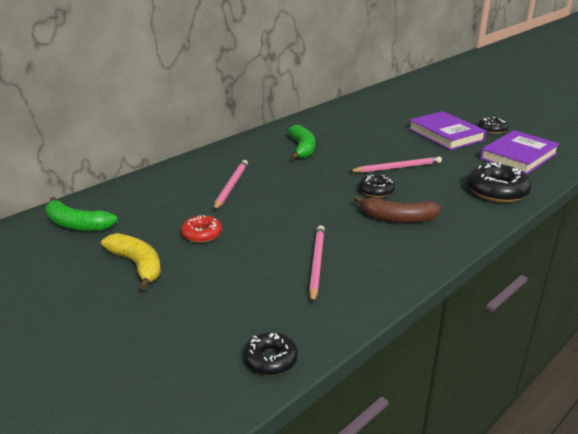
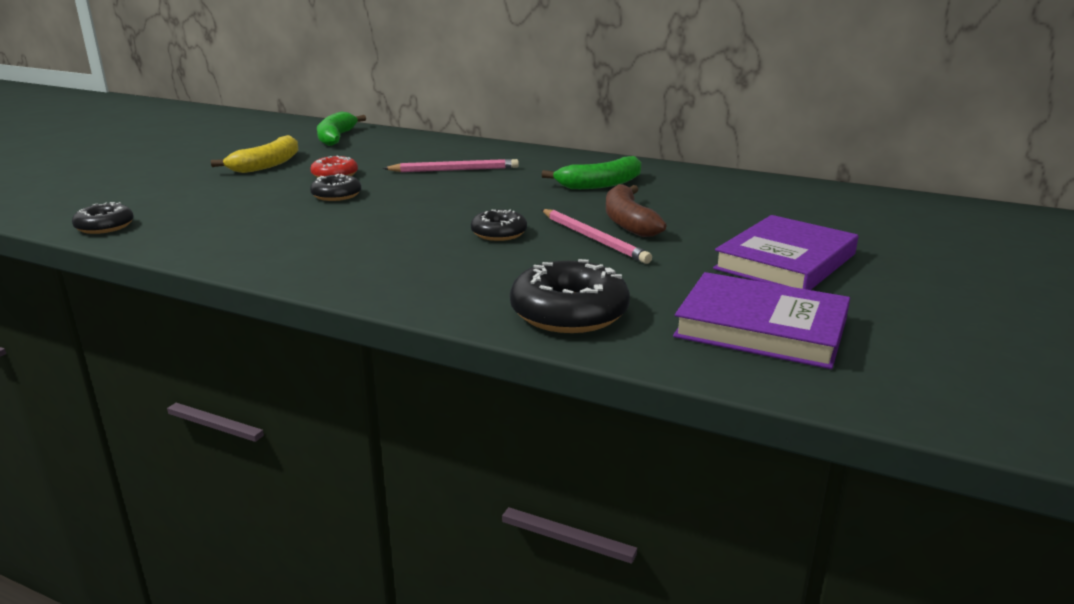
camera: 70 degrees right, 5 degrees down
(316, 264) = (284, 224): pink pencil -> none
(398, 218) = (421, 252): brown banana -> brown banana (628, 222)
(492, 129) = (879, 299): black donut -> black donut (336, 195)

